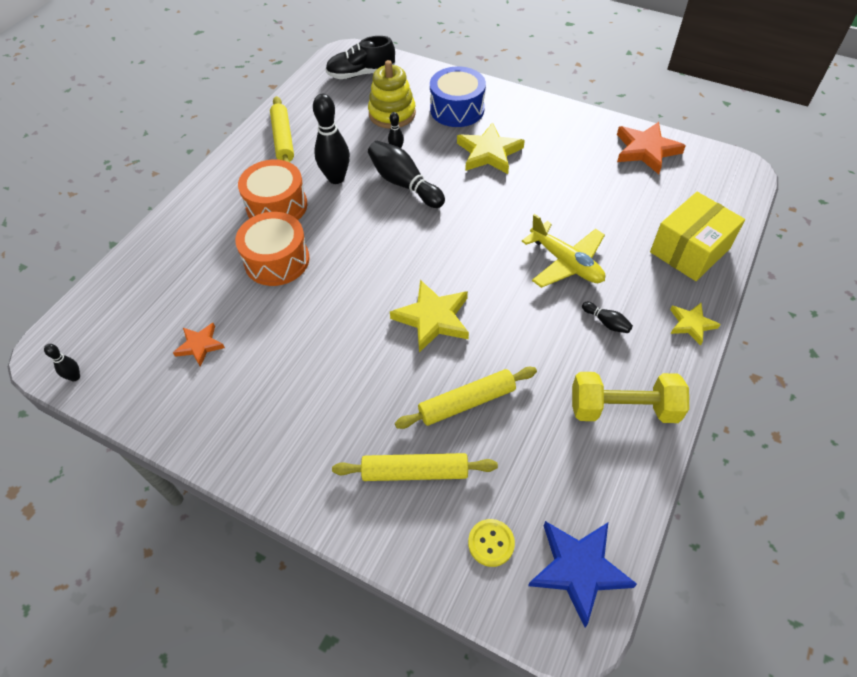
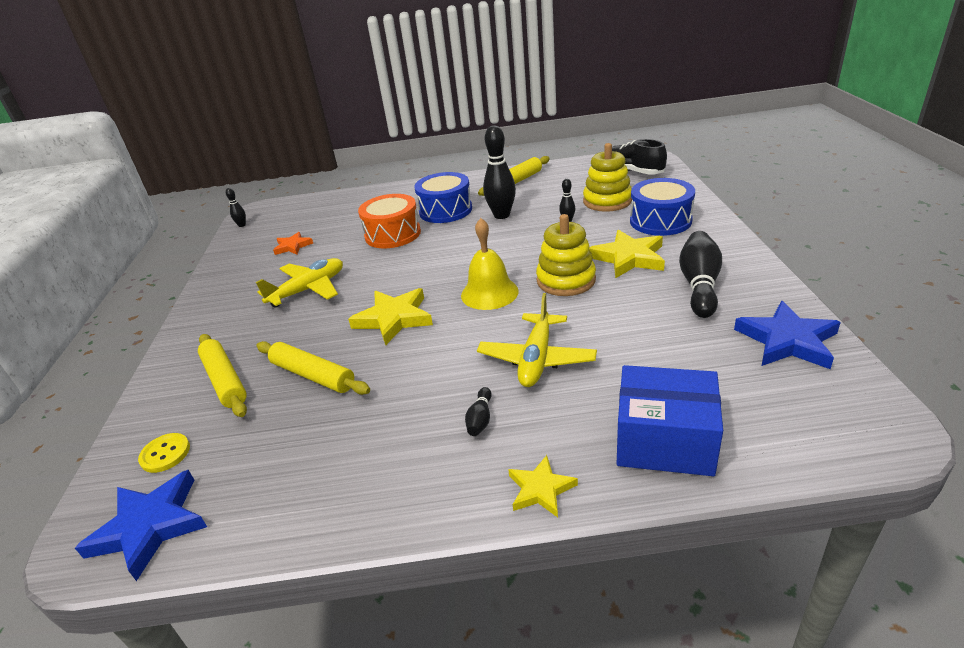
camera: 60 degrees right, 20 degrees down
(277, 206) = (445, 210): orange drum -> blue drum
(314, 361) = (308, 290): none -> yellow plane
(404, 184) = (532, 241): black bowling pin -> black bowling pin (699, 285)
(456, 246) = (489, 293): none -> yellow bell
(484, 198) = (566, 280): none -> yellow stacking toy
(623, 408) = (369, 480): yellow dumbbell -> none
(646, 150) = (787, 341): orange star -> blue star
(689, 250) = (664, 440): yellow box -> blue box

